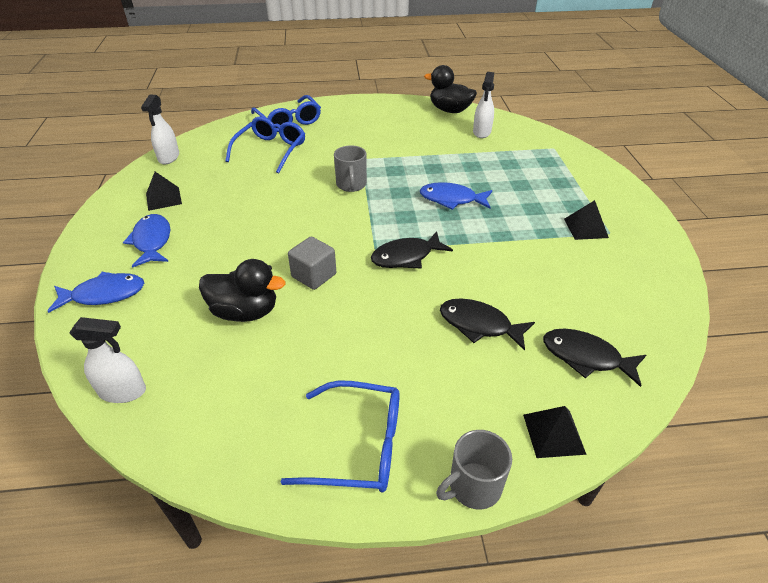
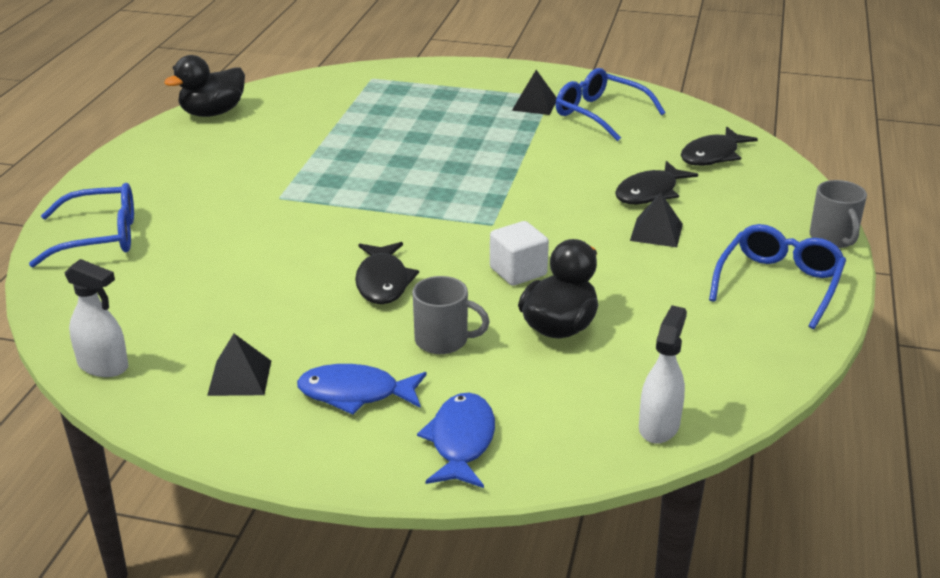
camera: 70 degrees left, 10 degrees down
(271, 150) = (181, 265): blue glasses -> blue glasses (600, 114)
(314, 275) = (518, 271): grey cube -> white cube
(351, 185) = (340, 216): grey mug -> grey mug (443, 340)
(406, 257) = (519, 208): black fish -> black fish (383, 282)
(452, 199) = (428, 159): blue fish -> none
(482, 132) = (293, 107): white spray bottle -> none
(553, 434) = (790, 192): black pyramid -> black pyramid (656, 232)

